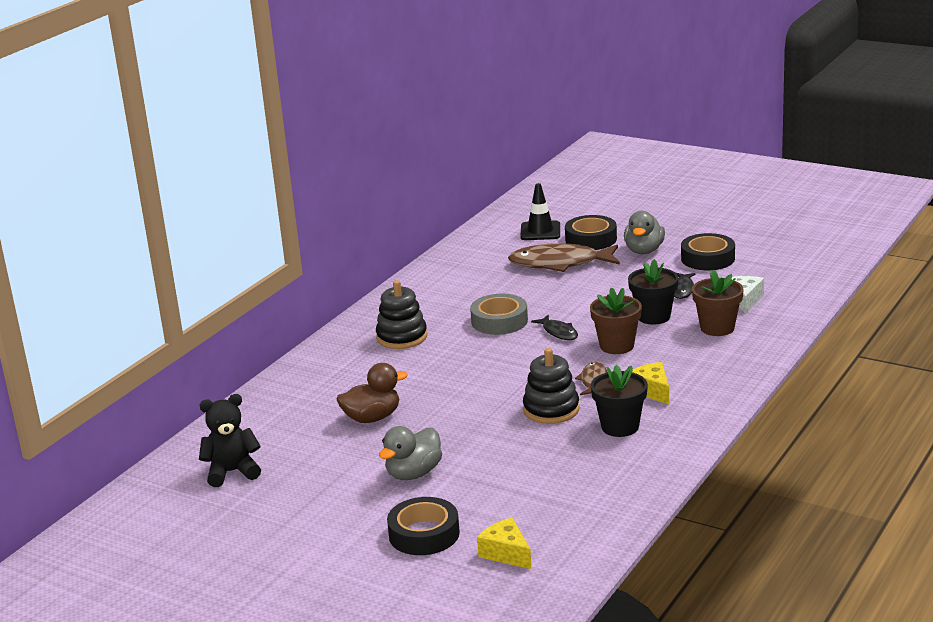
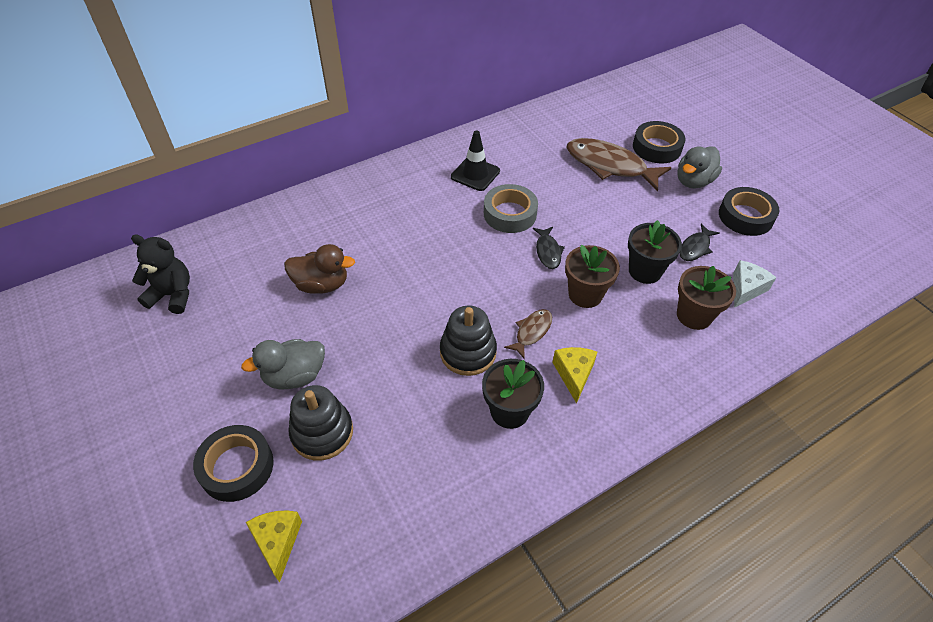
camera: 25 degrees right, 25 degrees up
(402, 337) = (420, 197): black stacking toy -> black stacking toy (322, 432)
(540, 231) = (621, 121): black traffic cone -> black traffic cone (475, 174)

